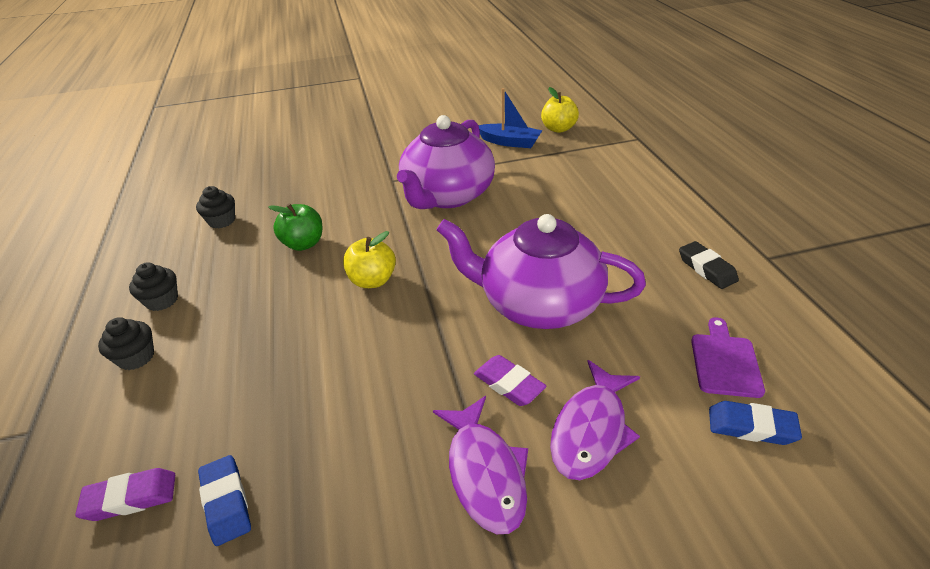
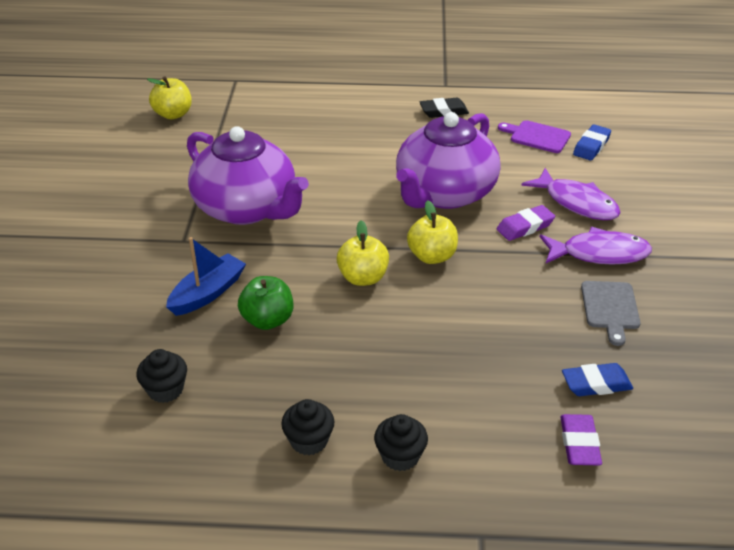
camera: 75 degrees left, 0 degrees up
(371, 500) = (610, 308): none -> grey cutting board
(421, 318) = (432, 256): none -> yellow apple
(509, 142) = (172, 149): blue boat -> blue boat (207, 293)

